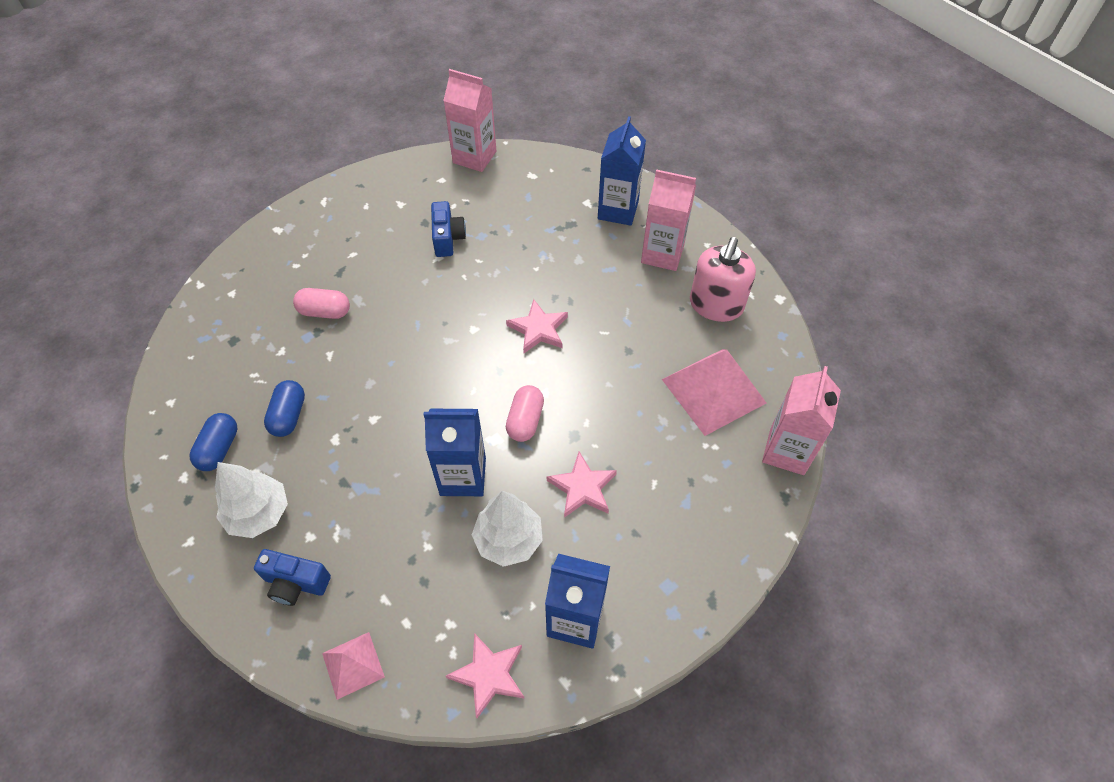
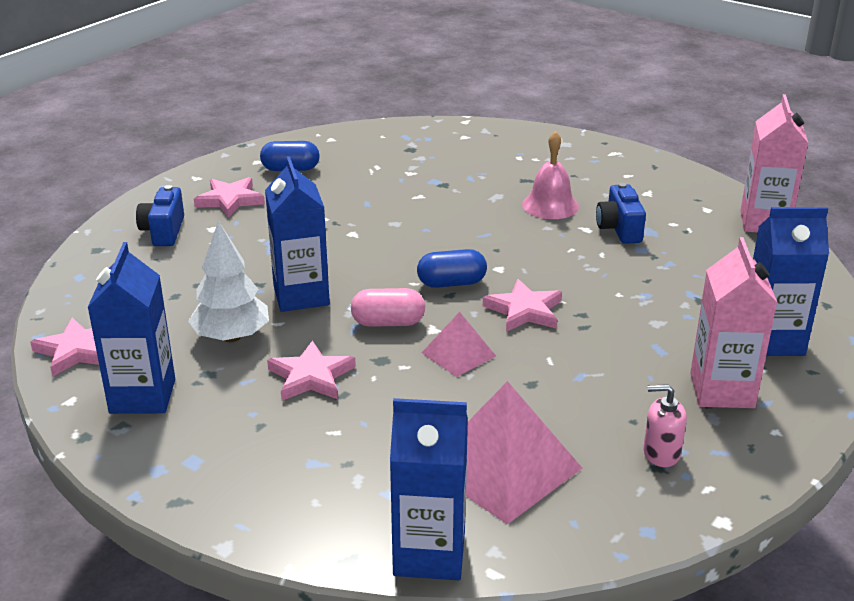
camera: 75 degrees right, 25 degrees down
(259, 513) = (230, 200): white tree -> pink star
(289, 416) = (338, 191): blue capsule -> blue capsule (451, 283)
(325, 312) = (470, 183): pink capsule -> none
(353, 665) = (86, 275): pink pyramid -> pink pyramid (458, 354)
(391, 269) = (550, 205): none -> pink bell
(447, 238) = (619, 229): blue camera -> blue camera turned 105 degrees clockwise
(716, 305) = (661, 453): pink soap dispenser -> pink soap dispenser, size x0.53
(787, 451) = (429, 554): pink carton -> blue carton

